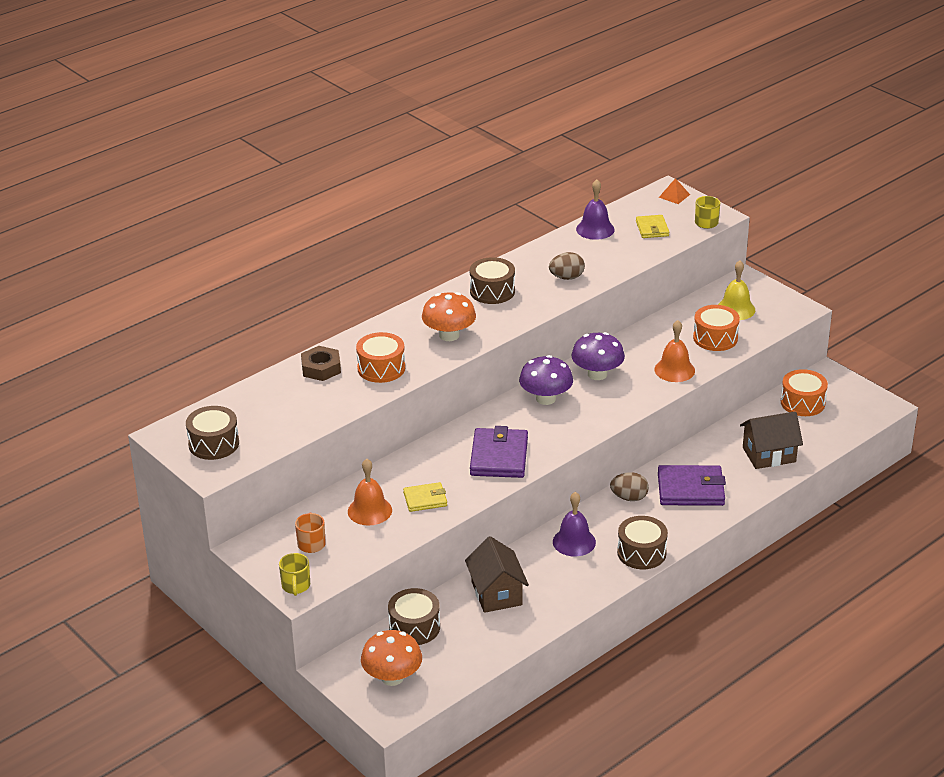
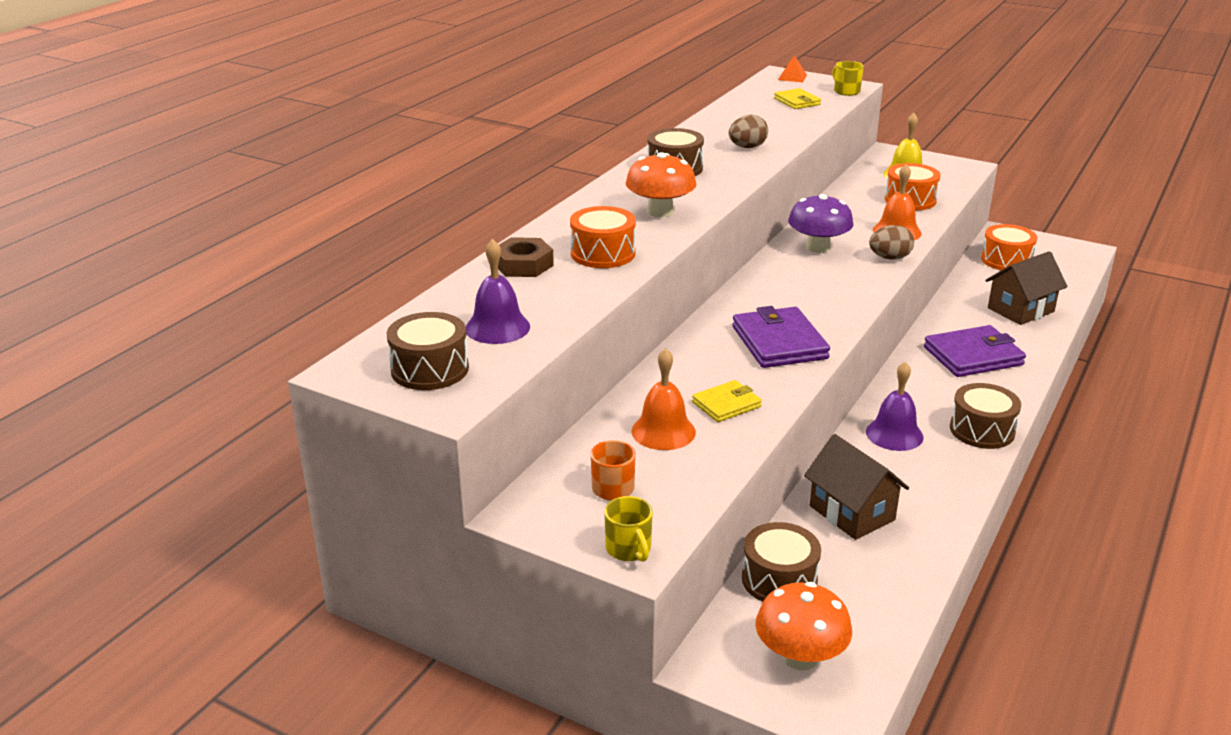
camera: 20 degrees left, 5 degrees down
(546, 398) = (782, 278): purple mushroom -> none
(595, 229) = (738, 108): purple bell -> purple bell (497, 327)
(629, 498) = (914, 376): brown egg -> brown egg (889, 258)

